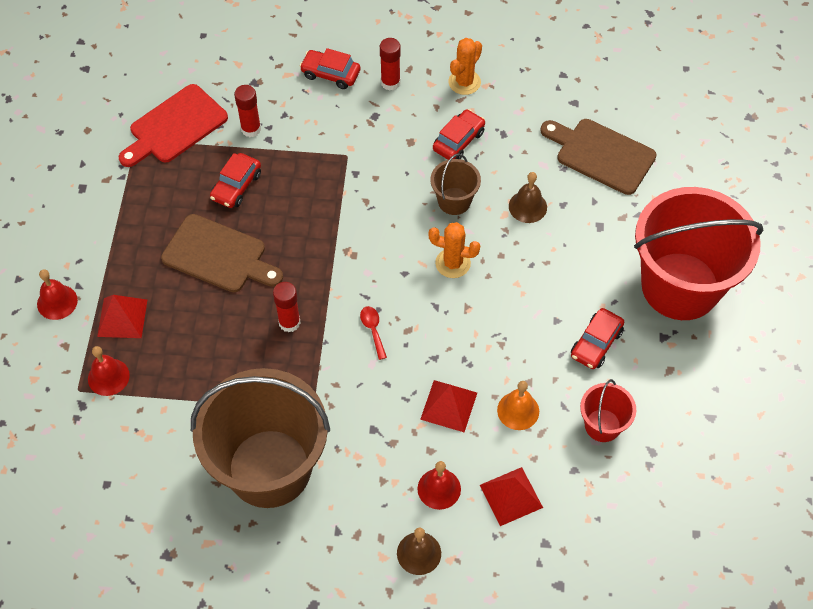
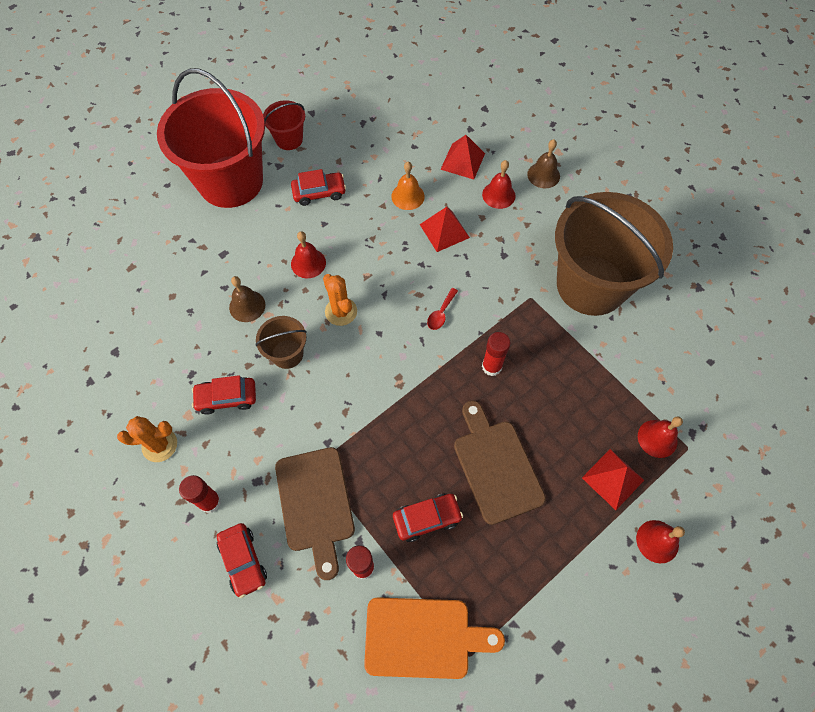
camera: 135 degrees left, 5 degrees up
(175, 127) = (423, 637): red cutting board -> orange cutting board
(525, 277) = (308, 263): none -> red bell
(601, 154) = (154, 298): brown cutting board -> brown cutting board (315, 504)
(602, 425) = (371, 153): red bucket -> red bucket (289, 139)

